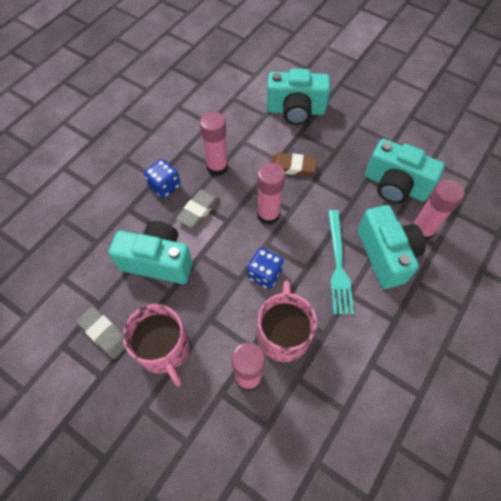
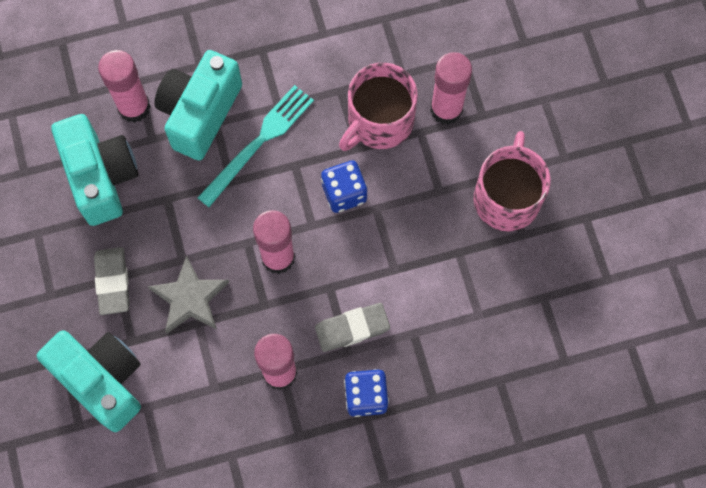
camera: 140 degrees left, 10 degrees up
(104, 333) = (556, 259): grey eraser -> grey eraser (113, 282)
(158, 261) = (446, 298): turquoise camera -> none
(292, 167) = (190, 298): brown eraser -> grey star

